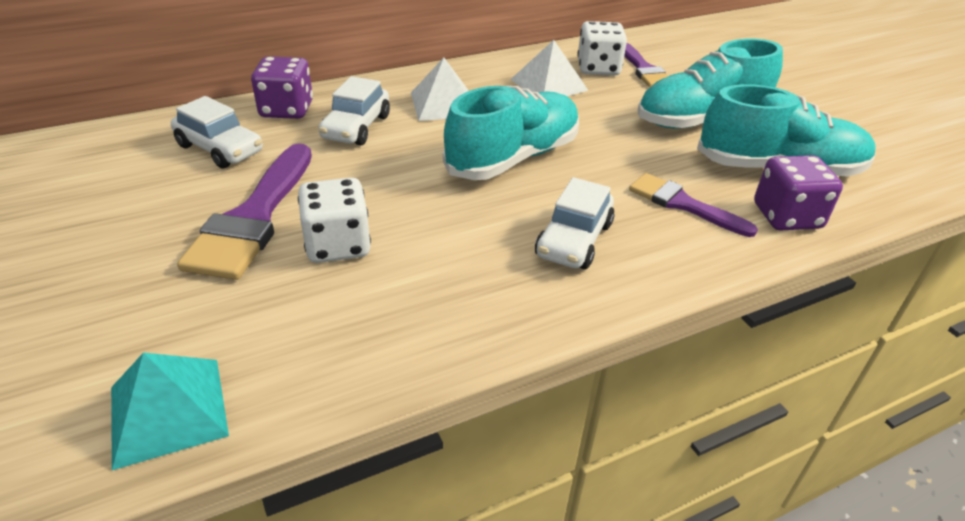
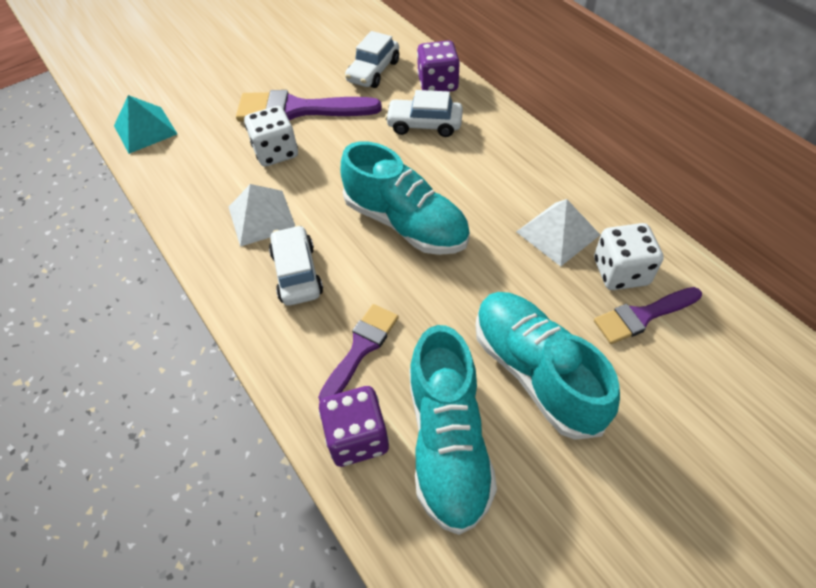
camera: 85 degrees right, 15 degrees up
(444, 104) = (483, 166): white pyramid -> white pyramid (261, 217)
(574, 240) = (297, 273): white car -> white car turned 60 degrees clockwise

